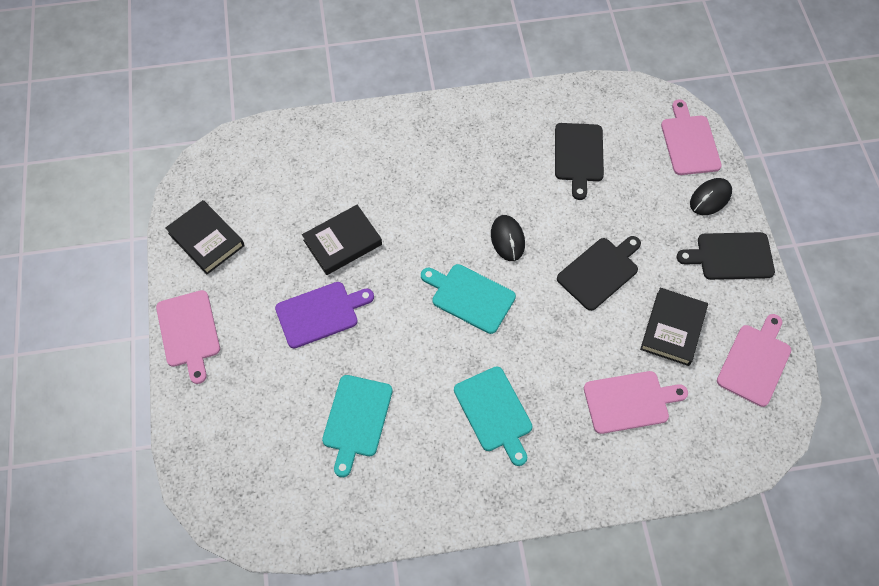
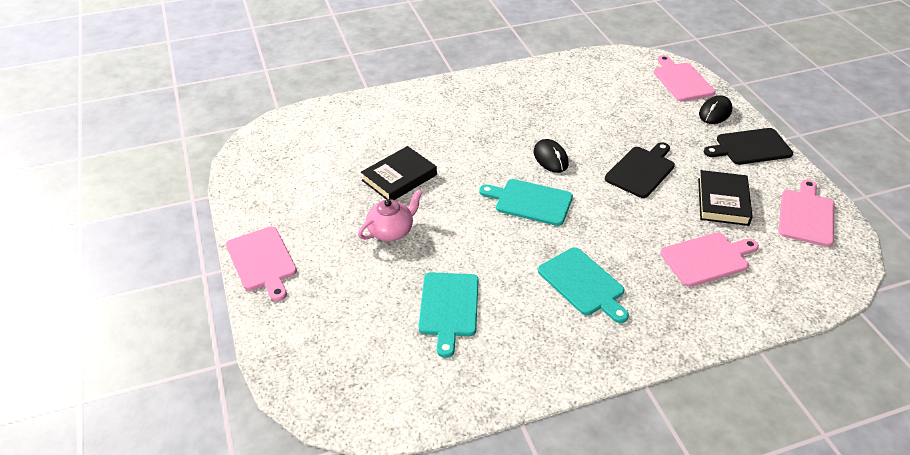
camera: 10 degrees left, 20 degrees down
(206, 239) = (267, 190): black book -> none
(320, 313) = (391, 231): purple cutting board -> pink teapot
(578, 155) = (592, 98): black cutting board -> none

